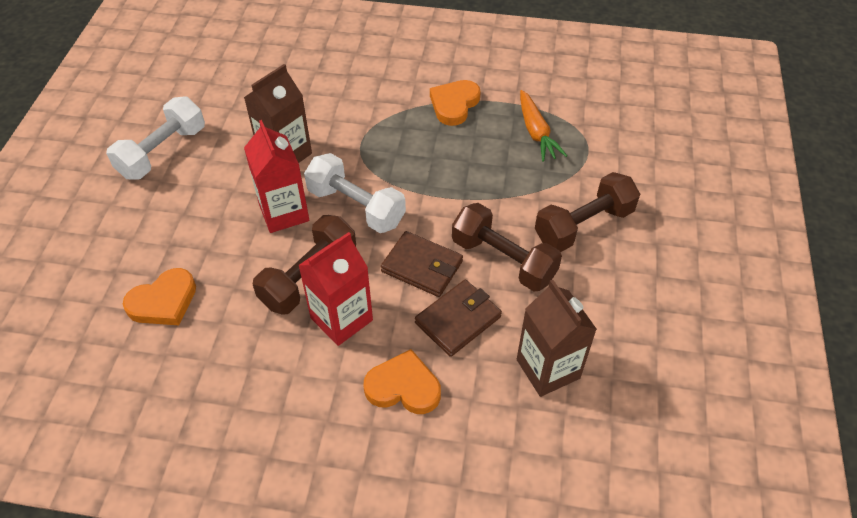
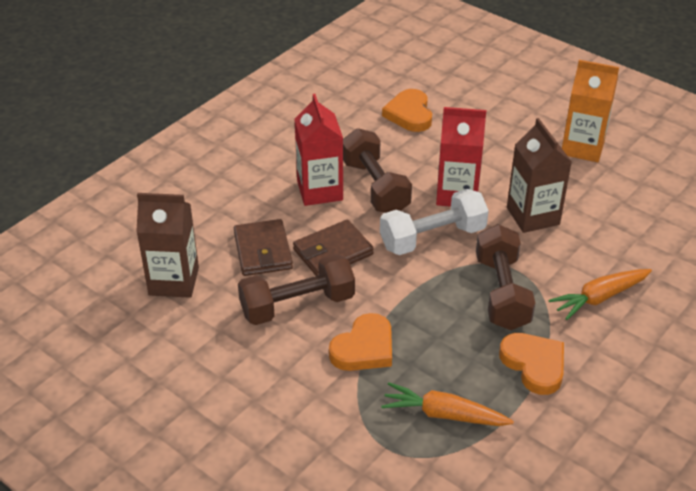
camera: 120 degrees right, 10 degrees down
(162, 152) = (582, 148): white dumbbell -> orange carton
(361, 92) = (599, 298): none -> orange carrot
(403, 387) = (233, 200): orange heart -> orange heart (364, 348)
(584, 225) = (289, 383): brown dumbbell -> brown dumbbell (501, 292)

